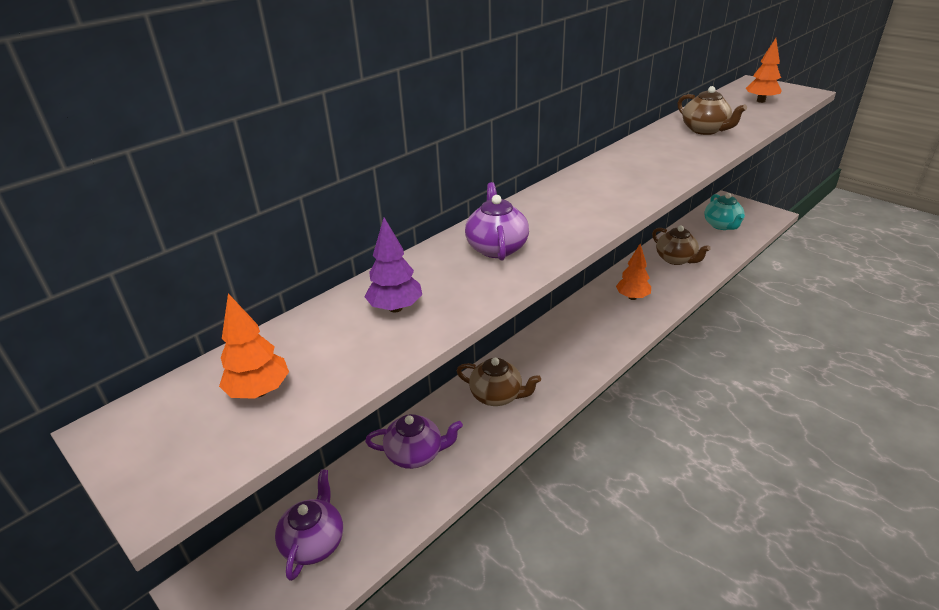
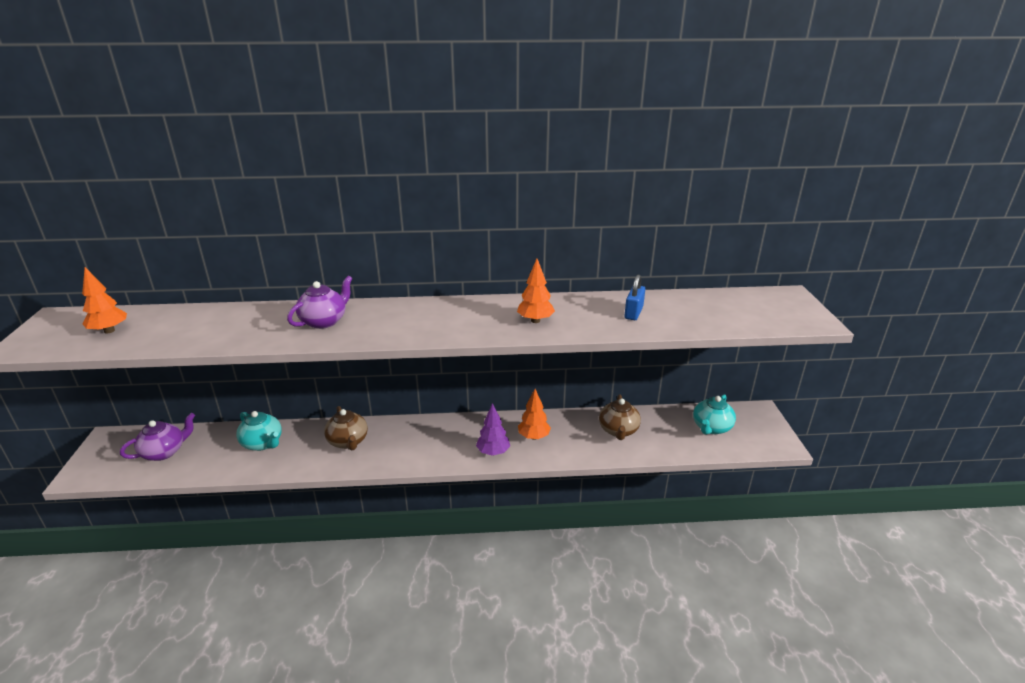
camera: 40 degrees right, 5 degrees down
(395, 308) = (220, 325): purple tree -> purple tree (493, 452)
(415, 454) = (263, 443): purple teapot -> turquoise teapot
(705, 130) = (633, 313): brown teapot -> blue padlock
(761, 101) = (748, 311): orange tree -> orange tree (535, 320)

